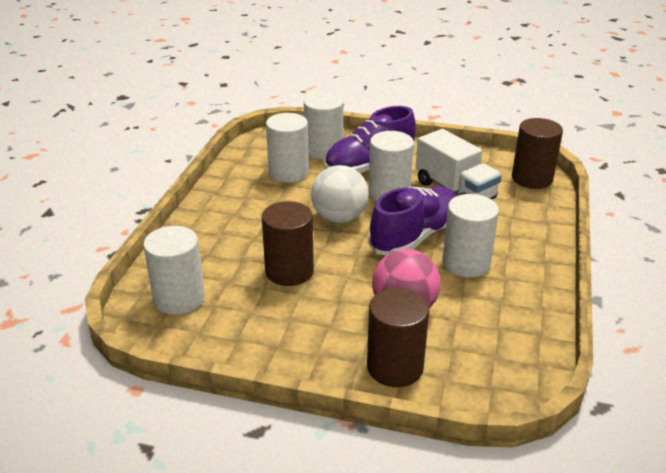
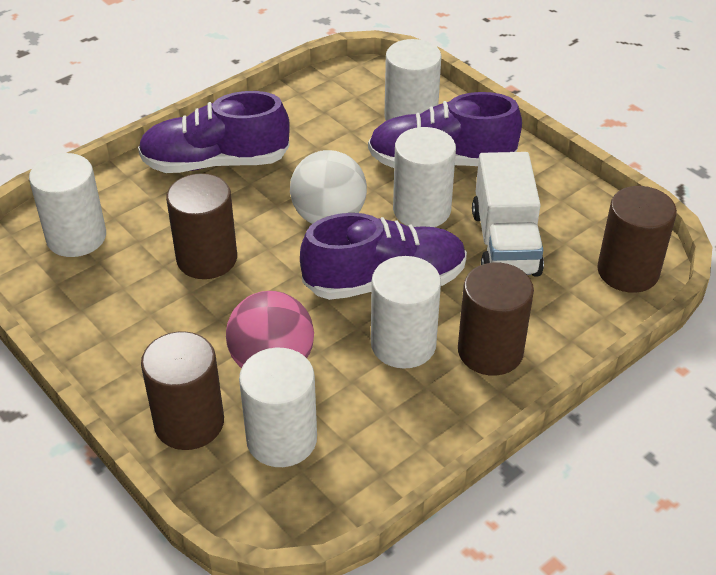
camera: 35 degrees right, 10 degrees up
(228, 217) = (215, 162): none -> purple shoe
(288, 172) = (338, 132): white cylinder -> white cylinder (281, 439)
(515, 245) = (490, 351): none -> brown cylinder

